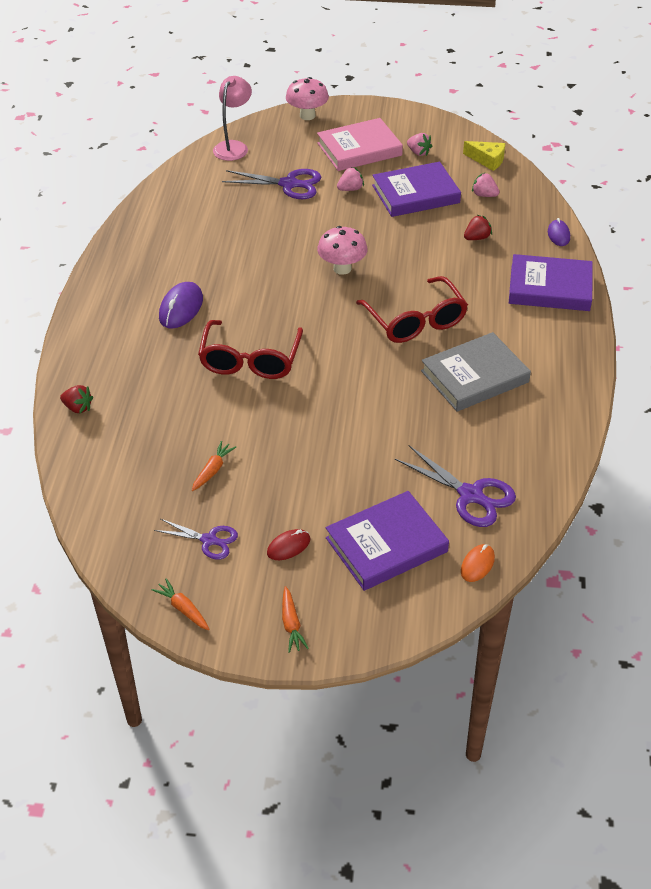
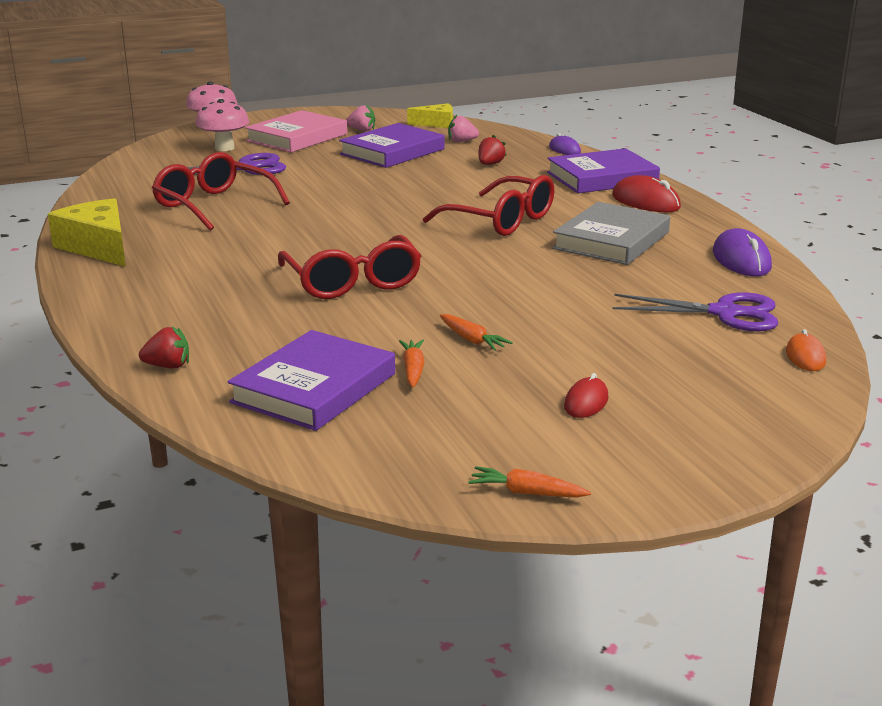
camera: 30 degrees left, 20 degrees down
(122, 258) = (98, 247): none -> yellow cheese
(181, 308) = (219, 265): purple mouse -> purple mouse (741, 260)
(209, 540) = (482, 425): purple scissors -> none
(230, 229) = (213, 205): none -> red glasses
(234, 147) = (152, 157): pink lamp -> none
(291, 624) = (677, 462): orange carrot -> orange carrot (471, 340)
(342, 268) = (376, 205): pink mushroom -> pink mushroom (224, 148)
(350, 189) = (319, 160): pink strawberry -> none
(386, 545) = (692, 370): purple book -> purple book (314, 388)
(552, 334) = (645, 202): none -> red mouse

